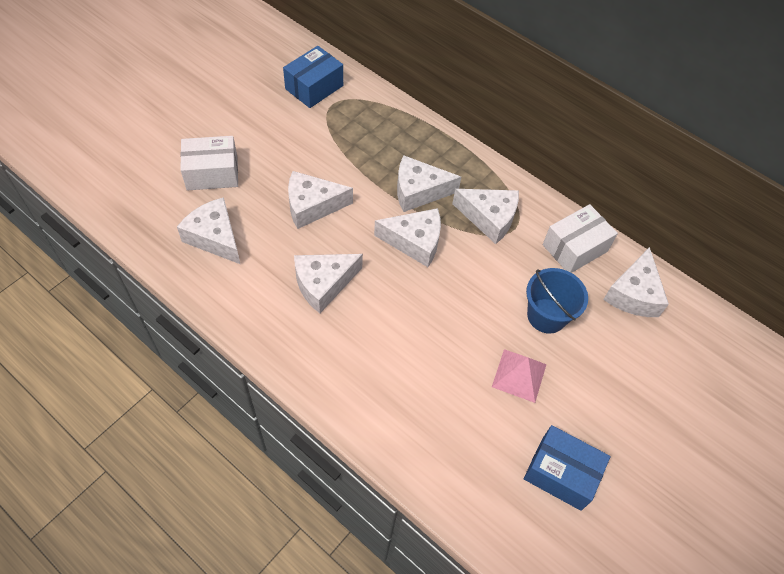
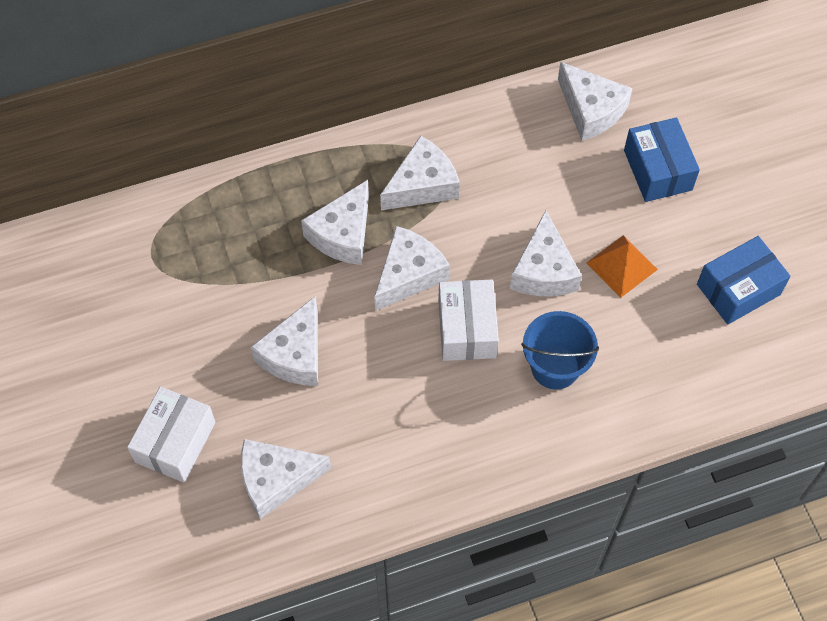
camera: 55 degrees left, 5 degrees up
(314, 87) = (110, 264): blue box -> blue box (658, 170)
(323, 284) = (409, 394): white cheese -> white cheese (543, 270)
(519, 375) = (621, 266): pink pyramid -> orange pyramid
(546, 316) = (571, 202): blue bucket -> blue bucket (555, 367)
(575, 248) = (508, 128): white box -> white box (467, 329)

